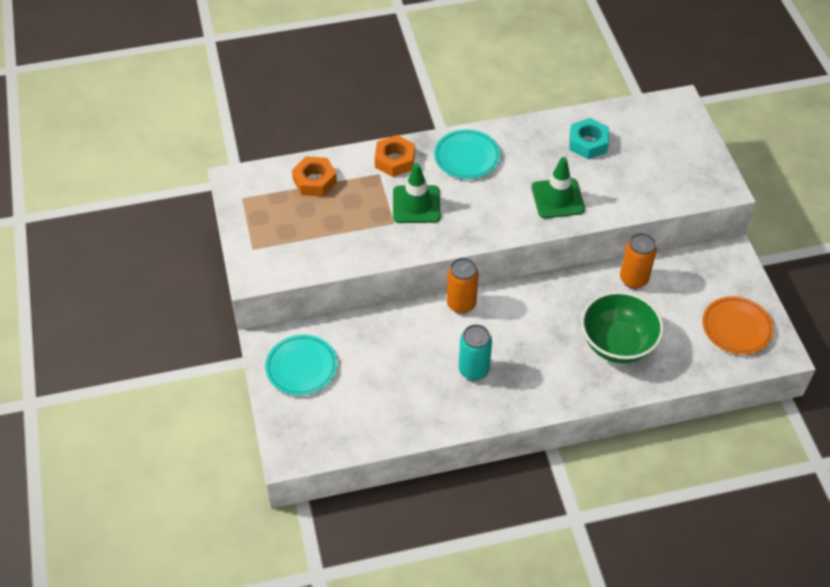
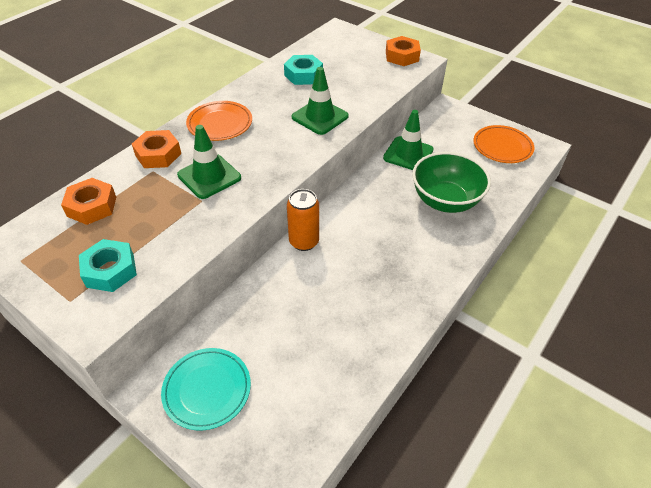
camera: 40 degrees left, 5 degrees down
(291, 242) = (110, 270): none -> turquoise nut
(467, 157) = (220, 124): turquoise plate -> orange plate
(473, 370) = (365, 286): turquoise can -> none
(633, 279) = (408, 154): orange can -> green traffic cone
(709, 173) = (402, 56): none -> orange nut

